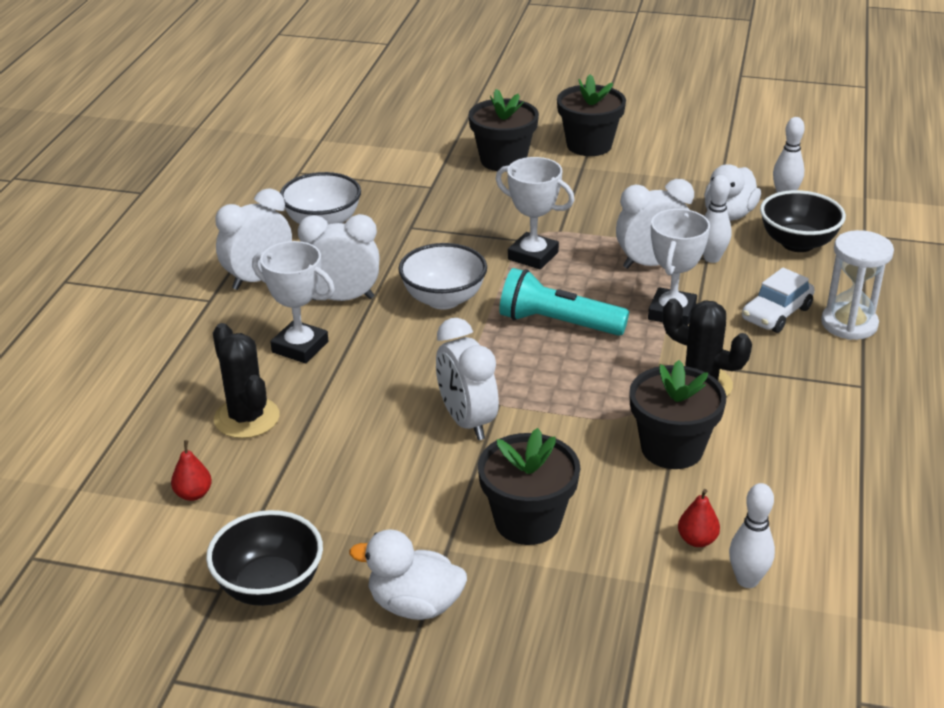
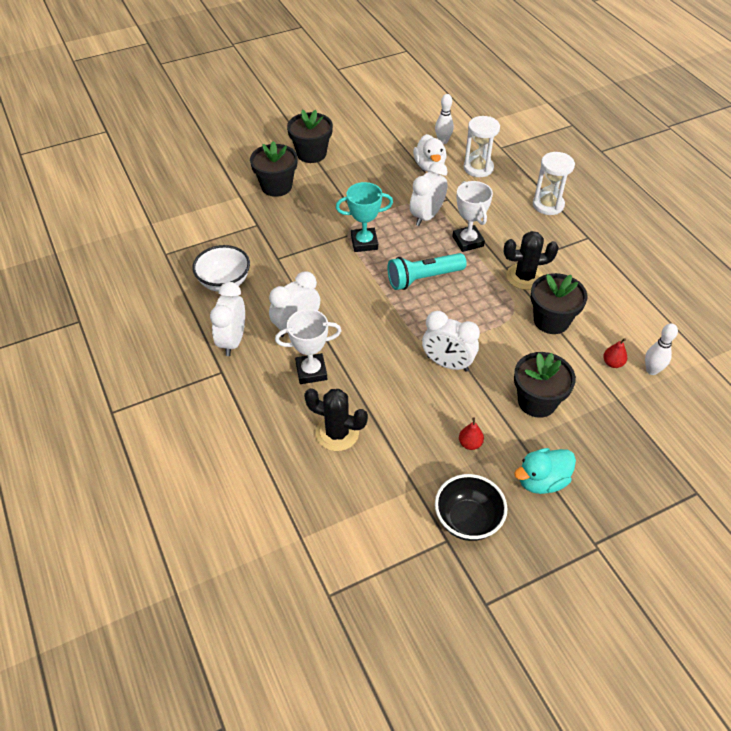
camera: 40 degrees left, 15 degrees up
(193, 494) = (366, 497): red pear -> red pear (470, 443)
(415, 605) = (541, 481): white duck -> turquoise duck
(443, 299) = (351, 296): white bowl -> none
(533, 256) = (364, 243): white trophy -> turquoise trophy
(712, 258) = (450, 198): white bowling pin -> none
(776, 314) = (513, 216): white car -> none
(797, 243) = (478, 168): black bowl -> white hourglass

